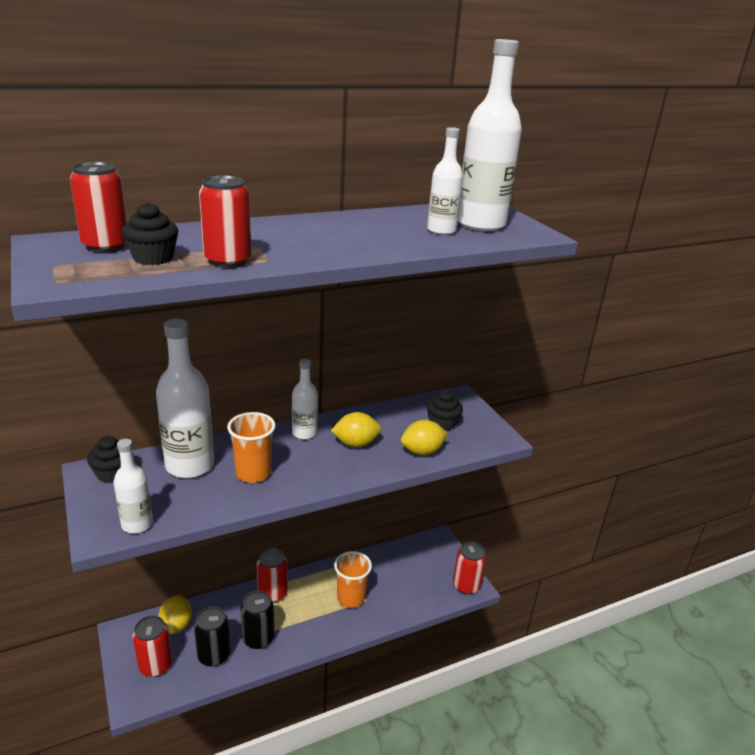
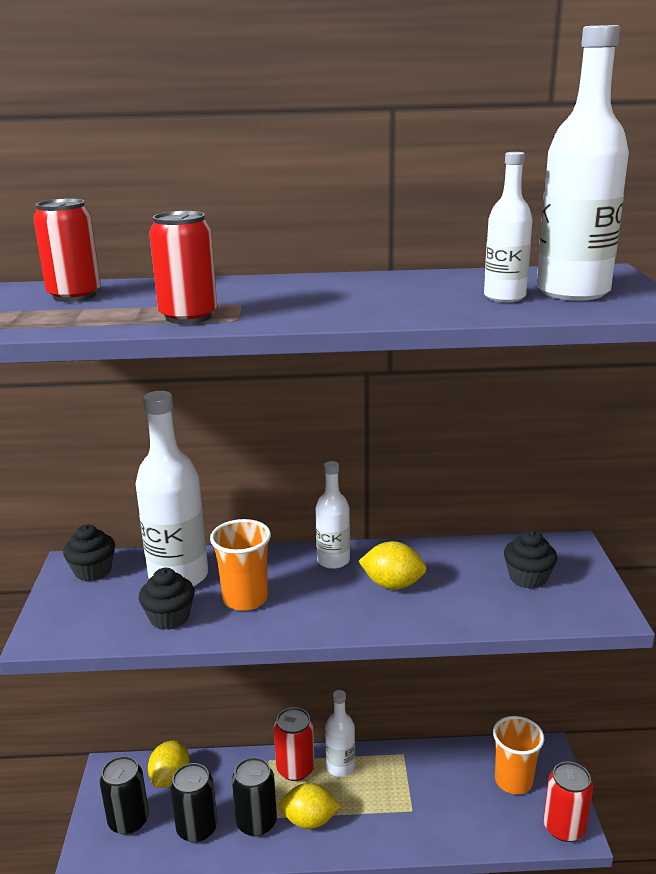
camera: 25 degrees right, 5 degrees down
(137, 524) = (85, 633): white bottle -> white bottle (340, 767)
(153, 258) = (109, 310): black cupcake -> black cupcake (169, 617)
(155, 665) = (129, 821): red can -> black can
(351, 598) = (392, 802): orange cup -> orange cup (513, 781)
(422, 451) = (479, 610): yellow lemon -> yellow lemon (309, 820)

